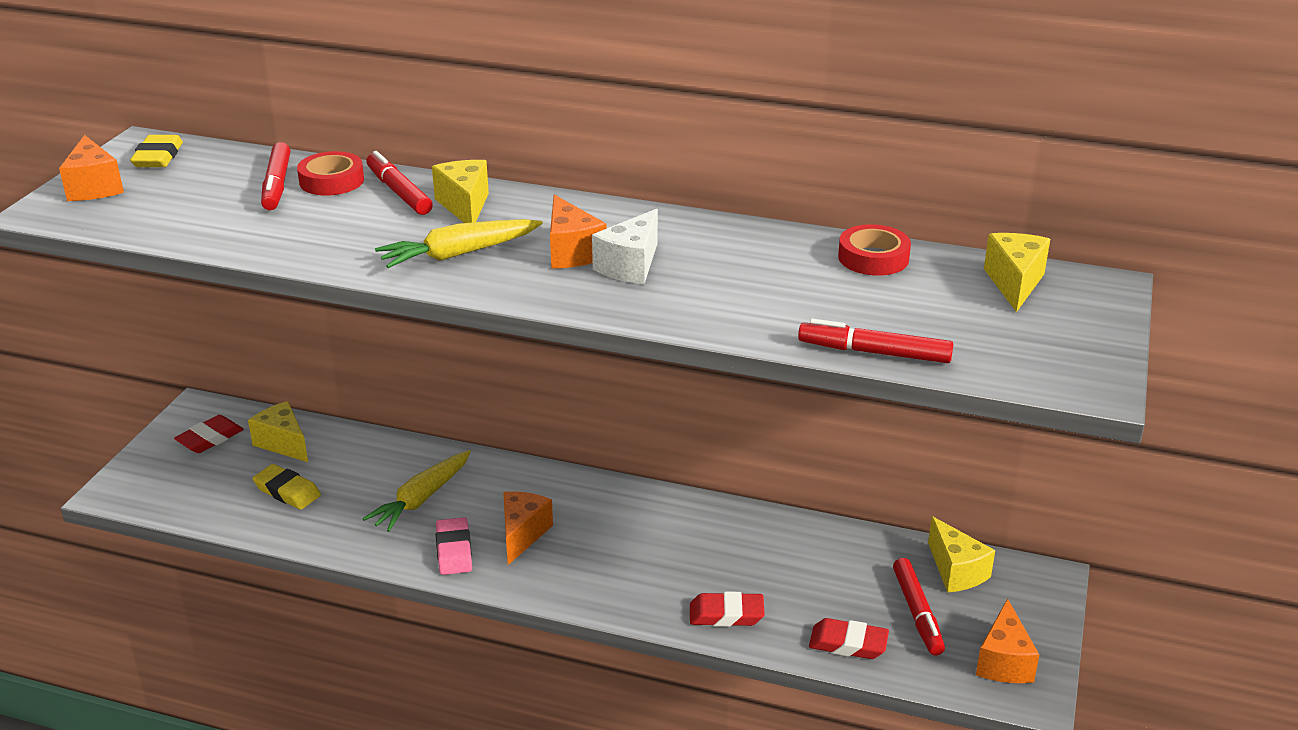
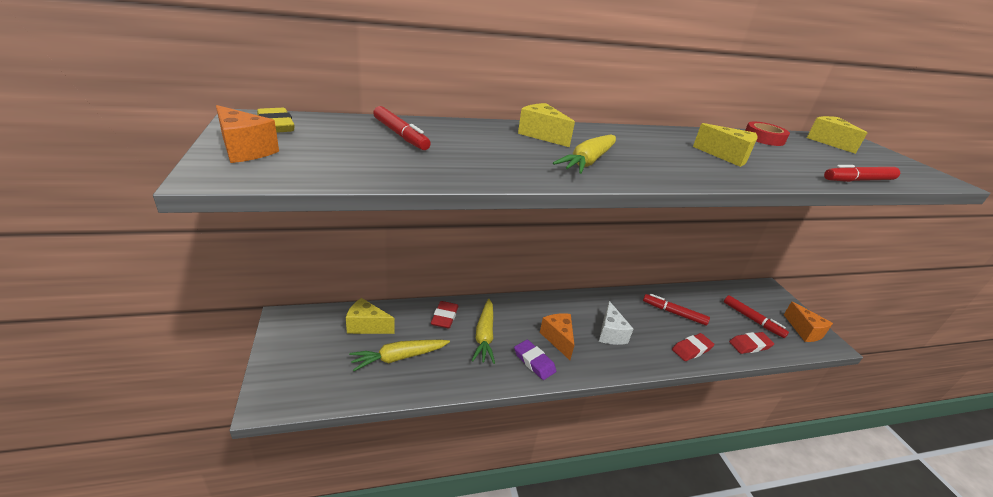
camera: 35 degrees left, 0 degrees up
(210, 438) = (312, 337): red eraser -> red eraser (444, 317)
(287, 491) = (399, 357): yellow eraser -> yellow carrot
(331, 181) = (435, 129): red tape -> none
(399, 192) = (489, 131): red marker -> red marker (674, 313)
(454, 551) = (534, 362): pink eraser -> purple eraser
(571, 252) = (642, 152): orange cheese -> none
(630, 266) = (683, 155): white cheese -> white cheese (610, 333)
(956, 571) = (740, 295): yellow cheese -> yellow cheese (727, 156)

